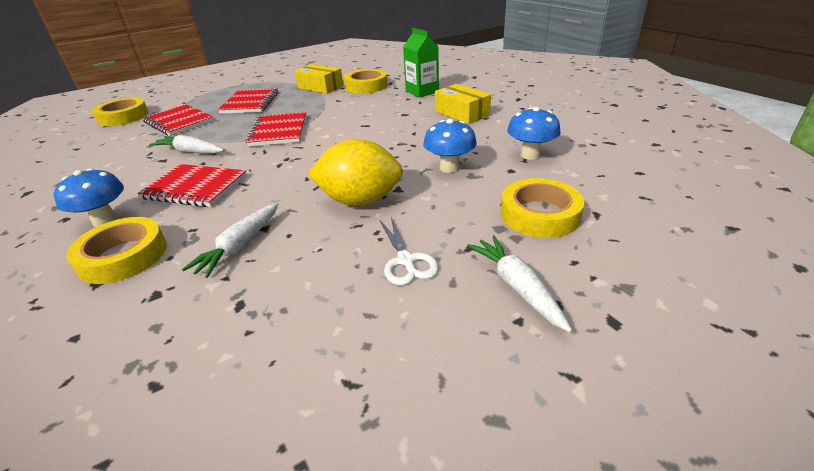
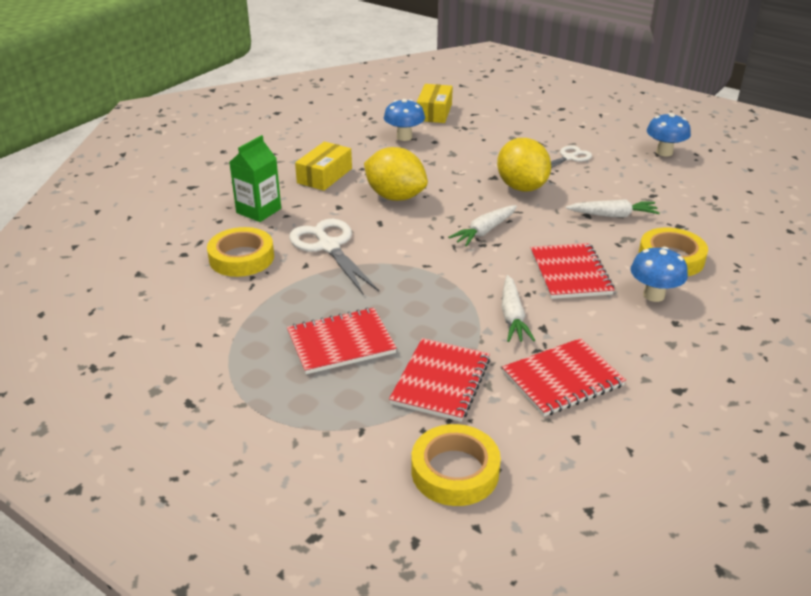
camera: 115 degrees left, 0 degrees up
(279, 131) = (424, 274): red notebook -> red notebook (562, 379)
(320, 87) = (253, 299): yellow box -> yellow box (434, 112)
(351, 107) = (329, 246): none -> white scissors
(401, 135) = (395, 197): none -> yellow lemon
(449, 168) = (446, 163): blue mushroom -> blue mushroom (664, 152)
(517, 287) = (560, 128): white carrot -> white carrot (484, 231)
(539, 214) = (487, 128): yellow tape -> none

